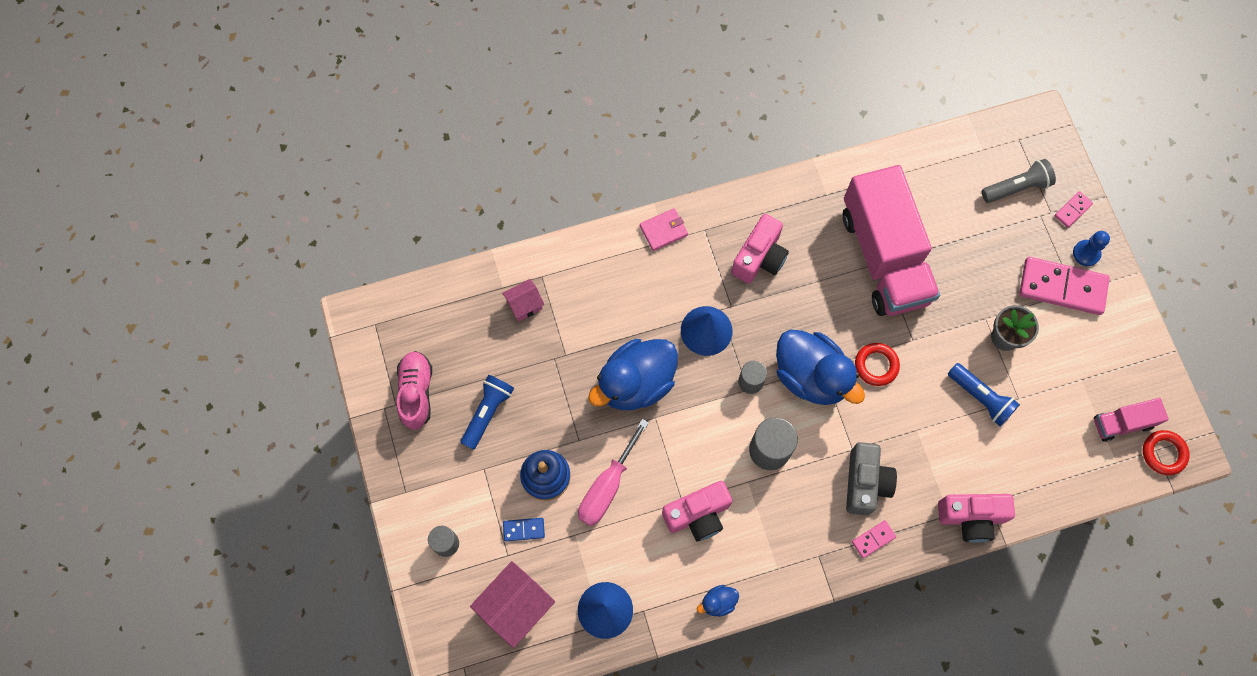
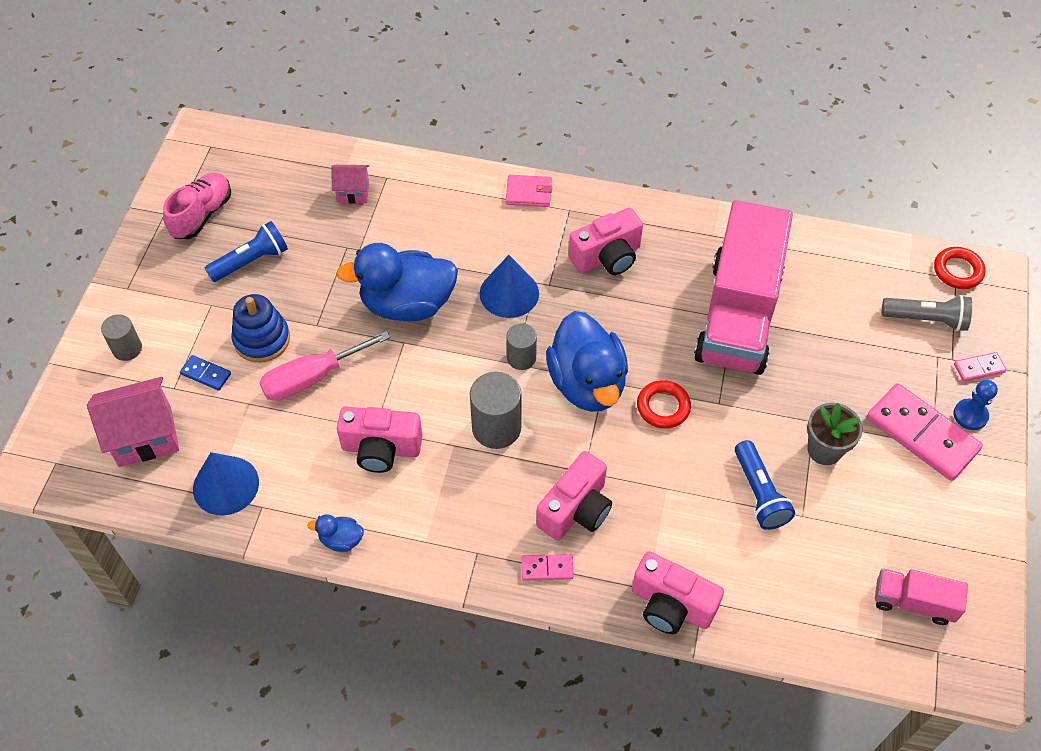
camera: 30 degrees right, 15 degrees down
(865, 483) = (576, 509): grey camera -> pink camera
(1163, 453) = (946, 660): red ring -> red ring (957, 271)

